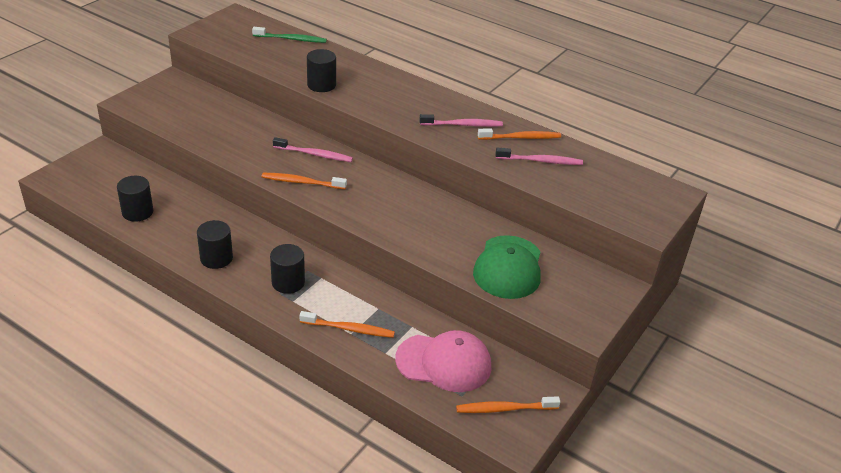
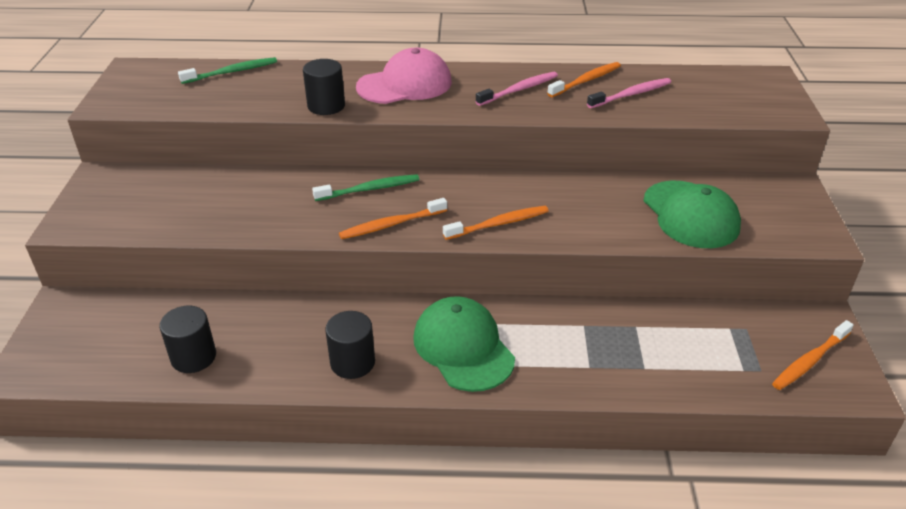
camera: 30 degrees left, 0 degrees up
(288, 282) = (463, 347): black cylinder -> green cap
(314, 154) = (369, 189): pink toothbrush -> green toothbrush
(349, 329) = (582, 363): orange toothbrush -> orange toothbrush (498, 224)
(444, 363) = (707, 346): pink cap -> pink cap (405, 84)

